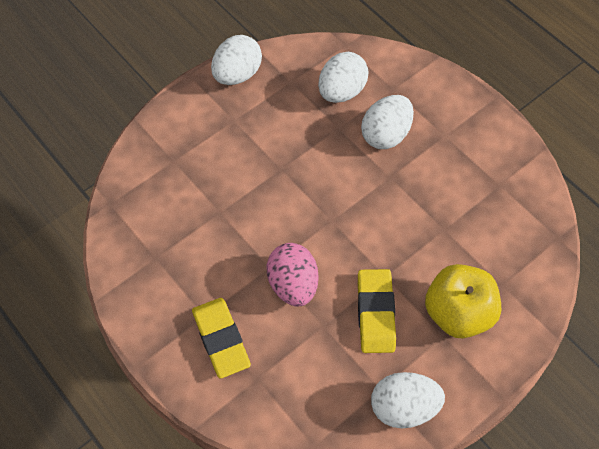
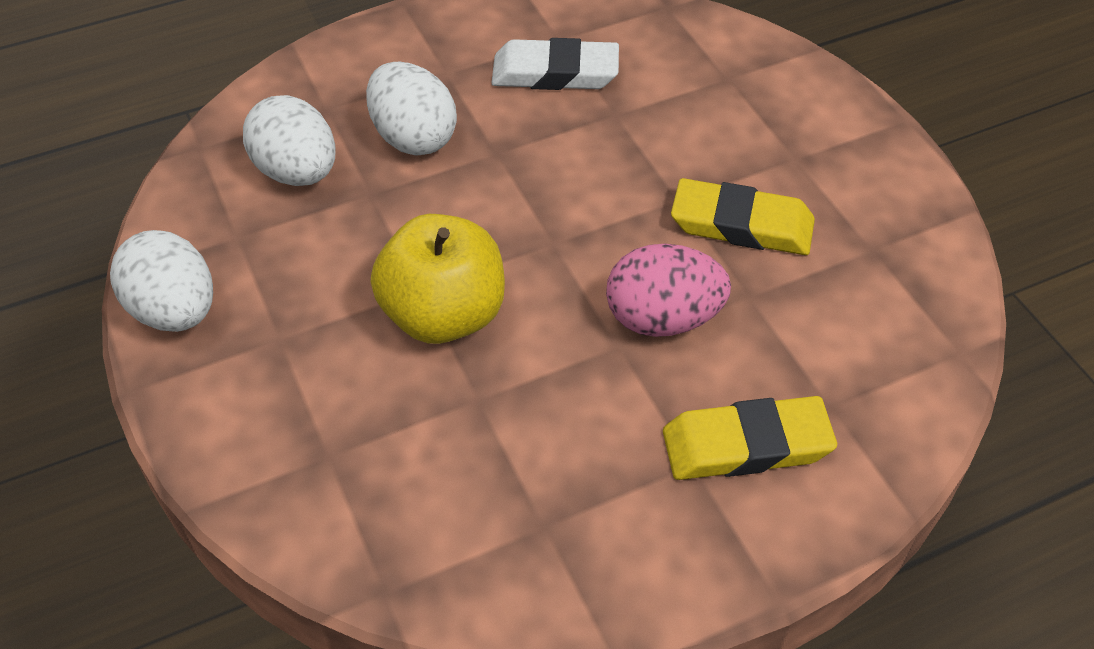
camera: 75 degrees left, 10 degrees down
(403, 407) = (906, 228): white egg -> none
(458, 313) = (762, 133): yellow apple -> yellow apple (443, 315)
(466, 189) = (555, 73): none -> white eraser

